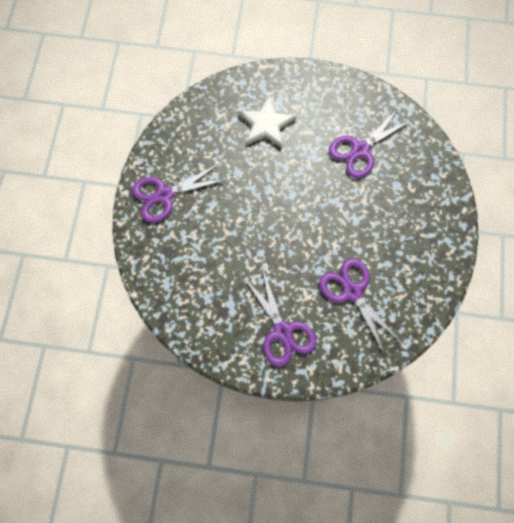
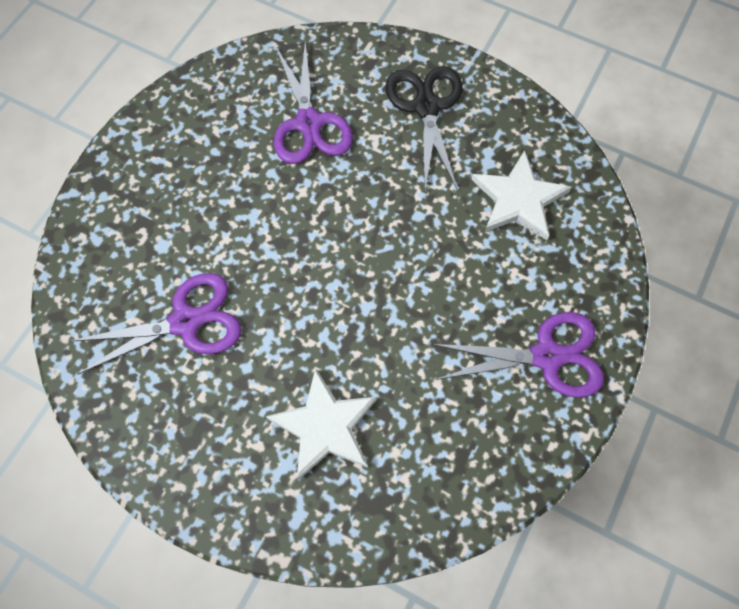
camera: 160 degrees left, 5 degrees down
(204, 284) = (519, 199): none -> white star
(283, 331) = (426, 107): purple scissors -> black scissors

